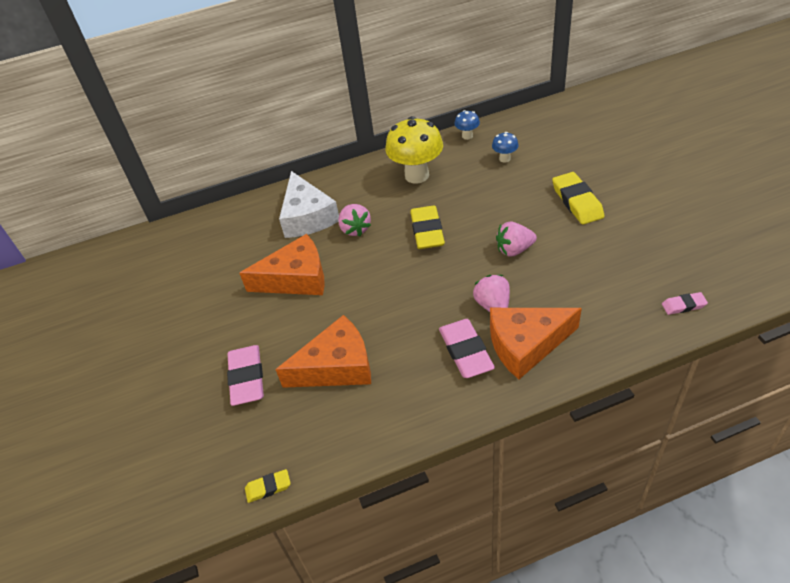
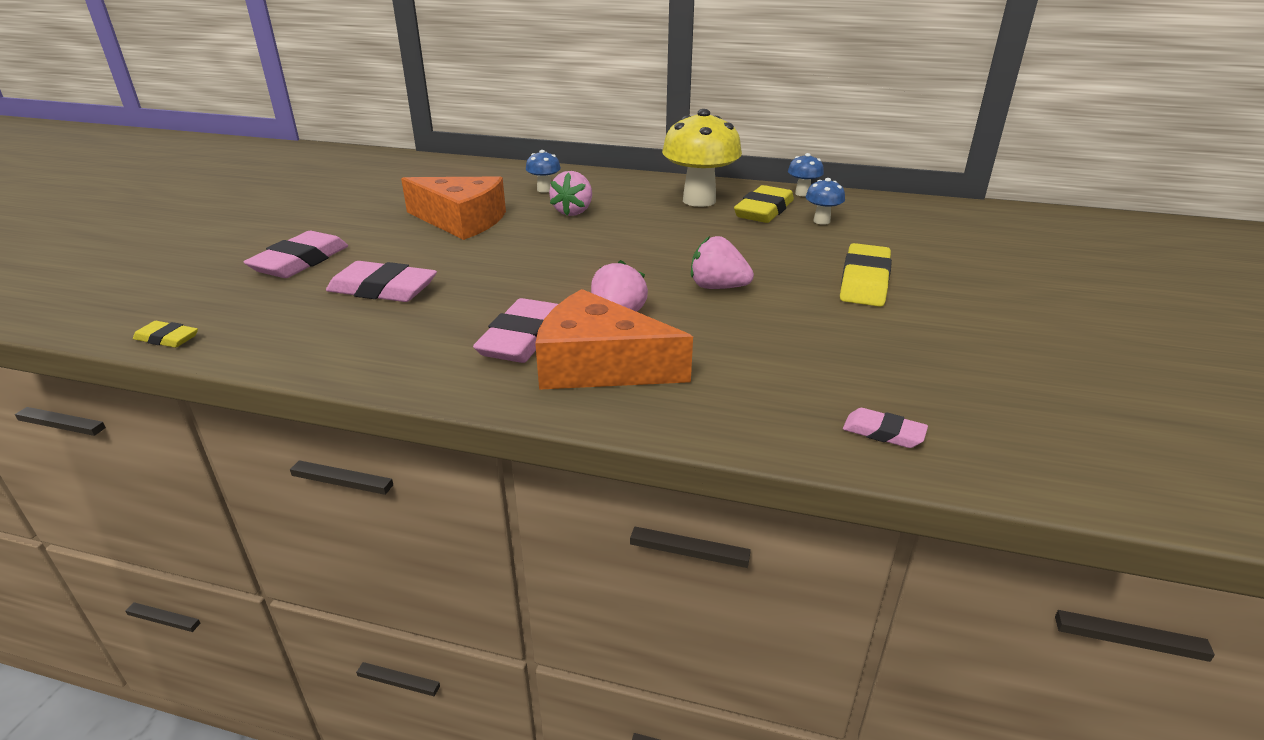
camera: 30 degrees right, 15 degrees down
(307, 217) = (544, 190): white cheese -> blue mushroom
(337, 366) = (383, 289): orange cheese -> pink eraser
(427, 231) = (642, 238): yellow eraser -> yellow eraser (764, 210)

